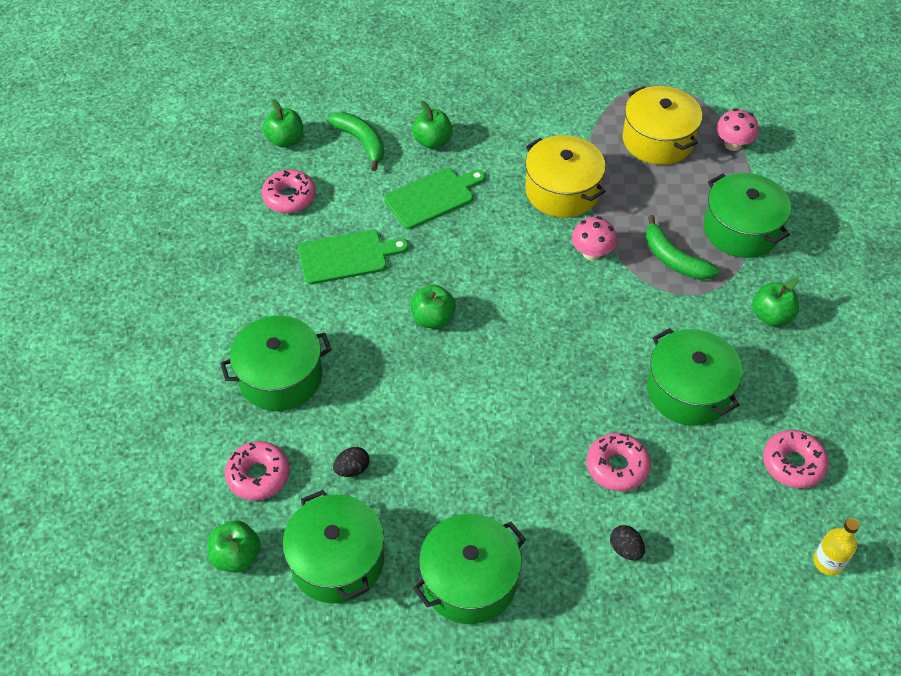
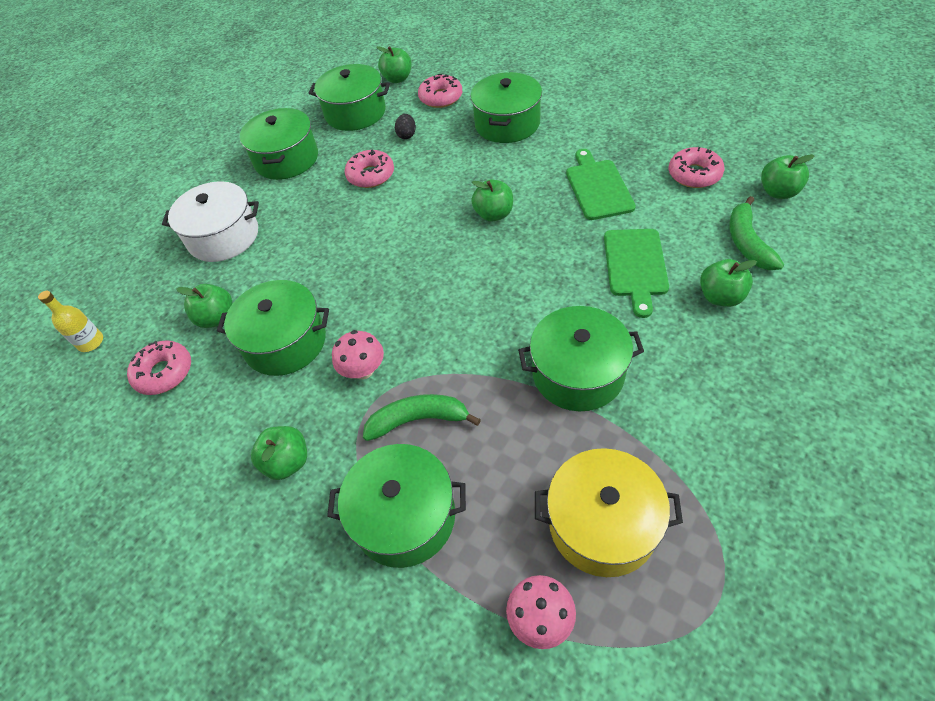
camera: 130 degrees right, 0 degrees up
(346, 257) = (598, 187): green cutting board -> green cutting board turned 150 degrees clockwise
(361, 142) = (747, 242): green banana -> green banana turned 90 degrees clockwise
(562, 191) = (578, 373): yellow pot -> green pot
(592, 253) = (479, 354): pink mushroom -> pink mushroom (363, 370)
(617, 466) = (276, 262): pink donut -> pink donut (371, 175)
(625, 549) = (223, 236): black egg -> white pot
(713, 467) = (216, 318): none -> green apple

